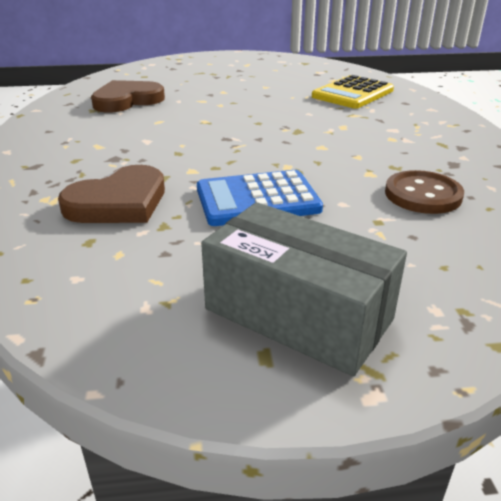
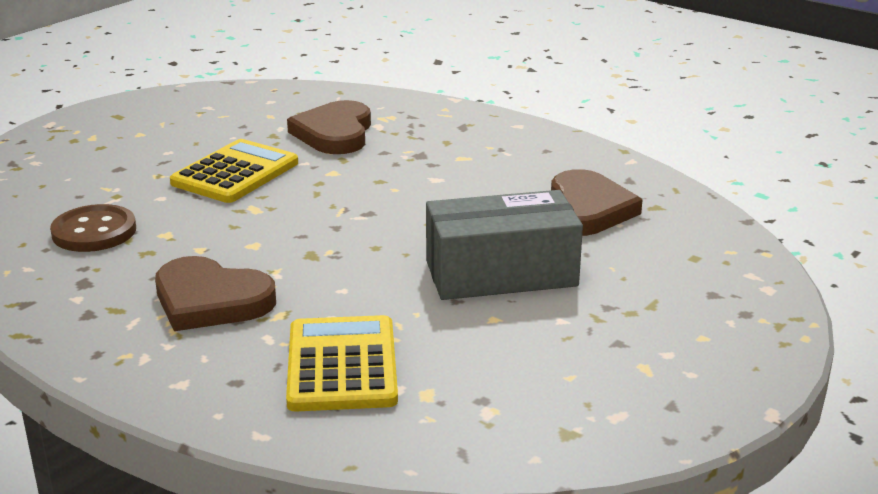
camera: 135 degrees right, 5 degrees down
(257, 199) = (235, 173): blue calculator -> yellow calculator
(298, 314) = (118, 132): grey box -> grey box (501, 274)
(383, 130) = (210, 300): none -> brown heart

